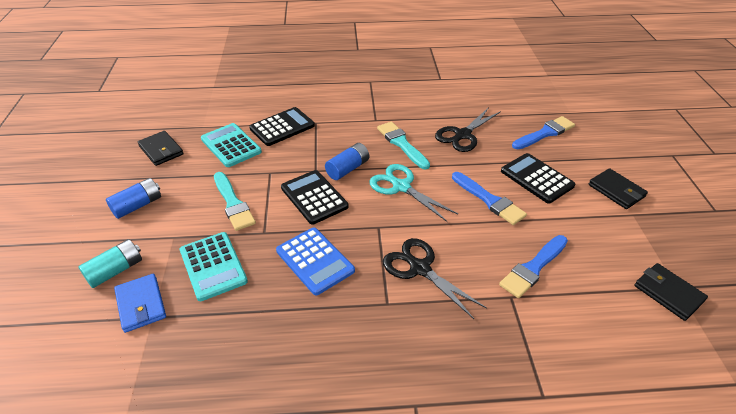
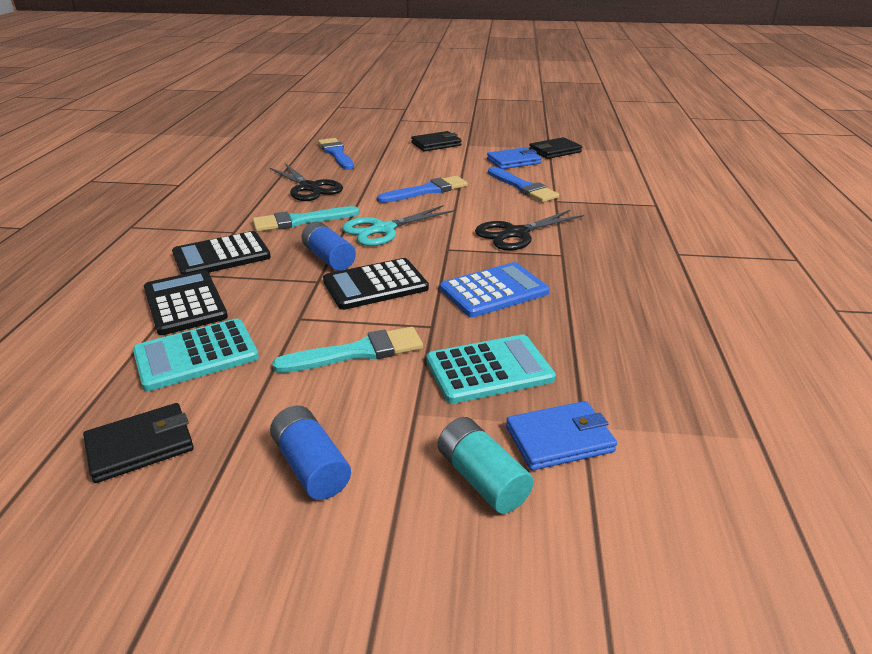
camera: 80 degrees left, 10 degrees down
(537, 178) = (404, 167): black calculator -> black calculator (221, 255)
(606, 256) = (513, 161): none -> blue wallet

